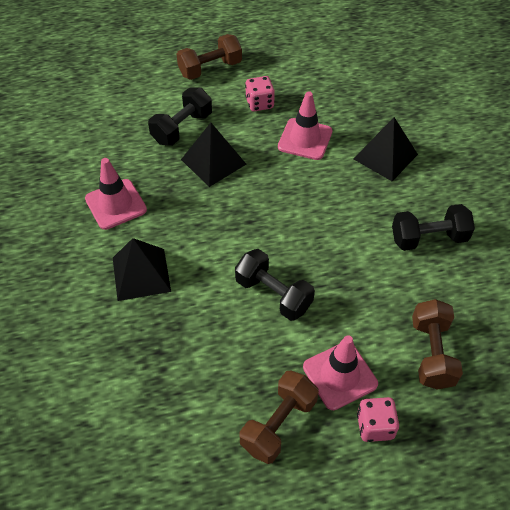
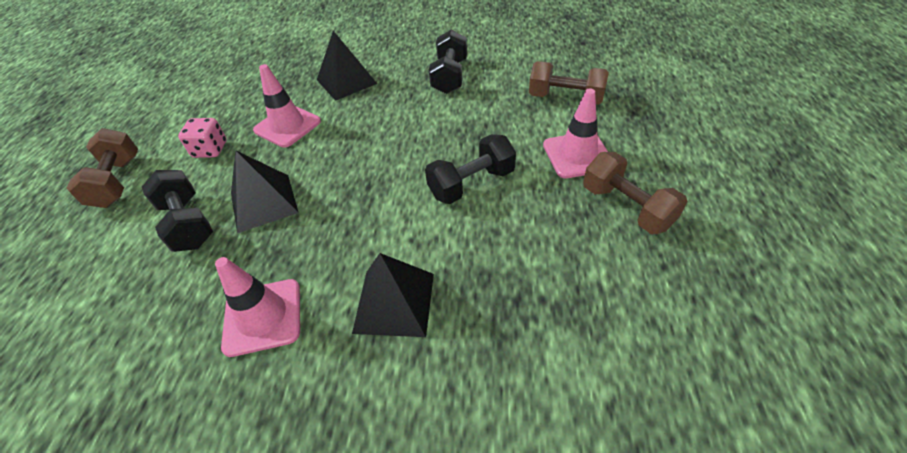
camera: 70 degrees left, 5 degrees down
(375, 426) = (633, 144): pink dice -> none

